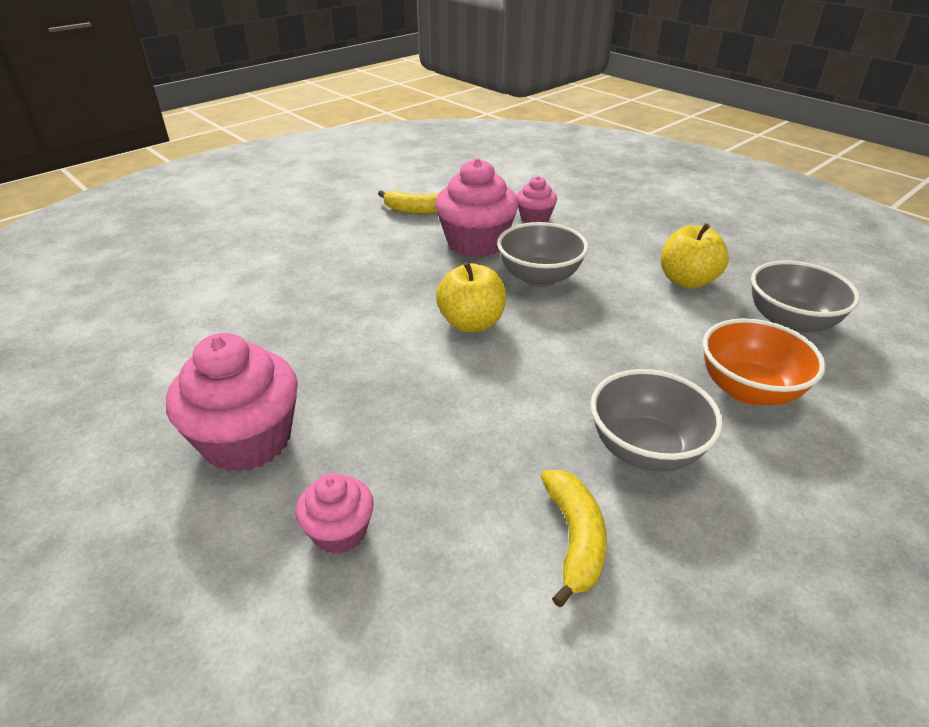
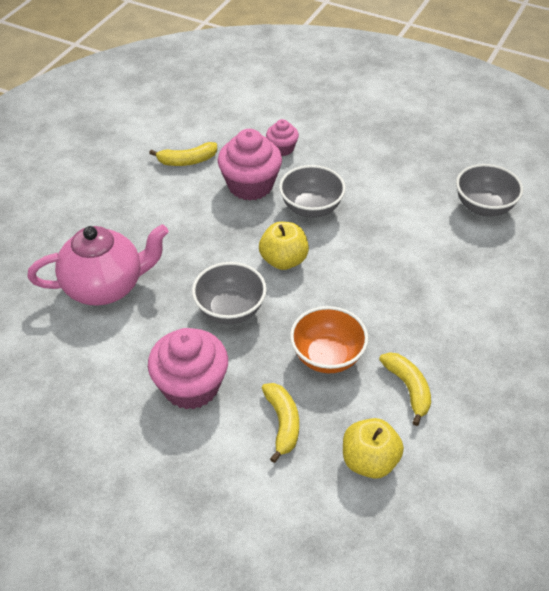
camera: 20 degrees left, 10 degrees up
(236, 303) = (105, 286): none -> pink teapot
(339, 531) = (282, 423): pink cupcake -> yellow banana
(645, 449) = (426, 324): grey bowl -> grey bowl (230, 310)
(687, 281) = (411, 186): yellow apple -> yellow apple (369, 461)
(748, 390) = (471, 267): orange bowl -> orange bowl (327, 356)

